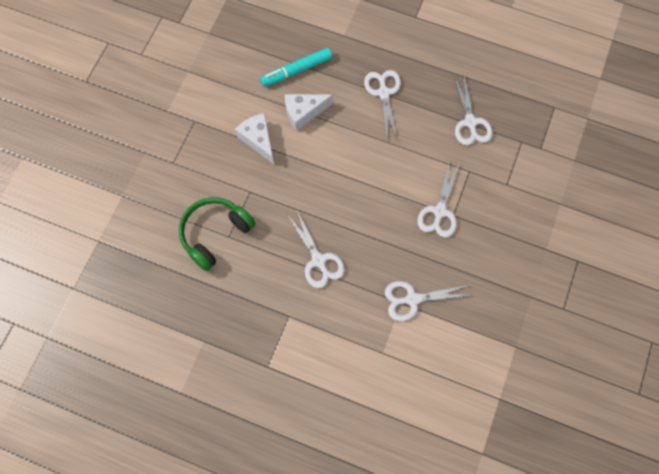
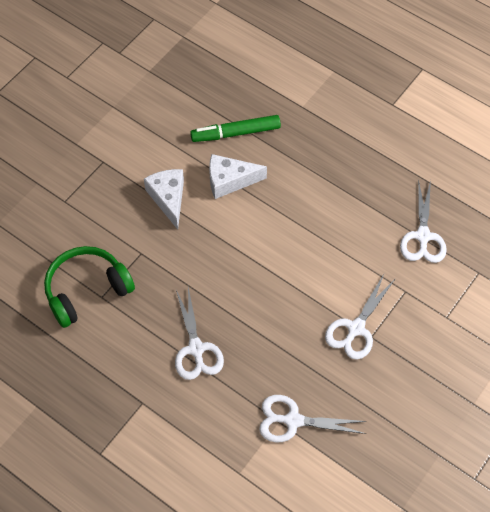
camera: 15 degrees right, 10 degrees down
(296, 70) = (236, 133): turquoise marker -> green marker
(384, 93) = (329, 180): white scissors -> none

